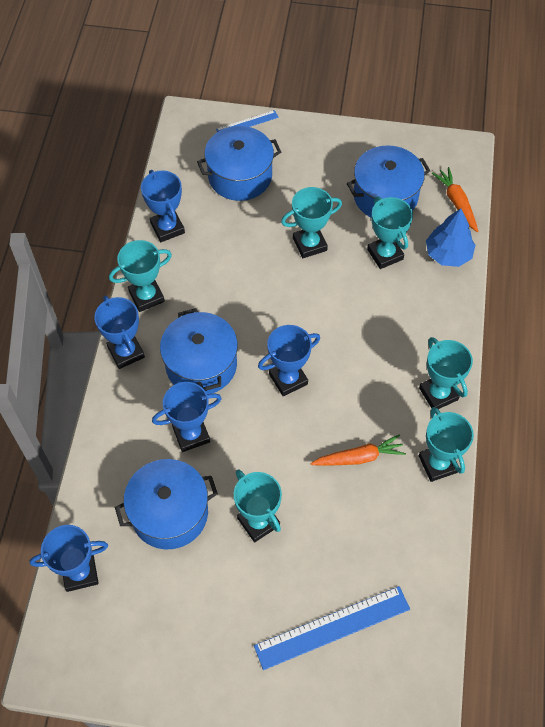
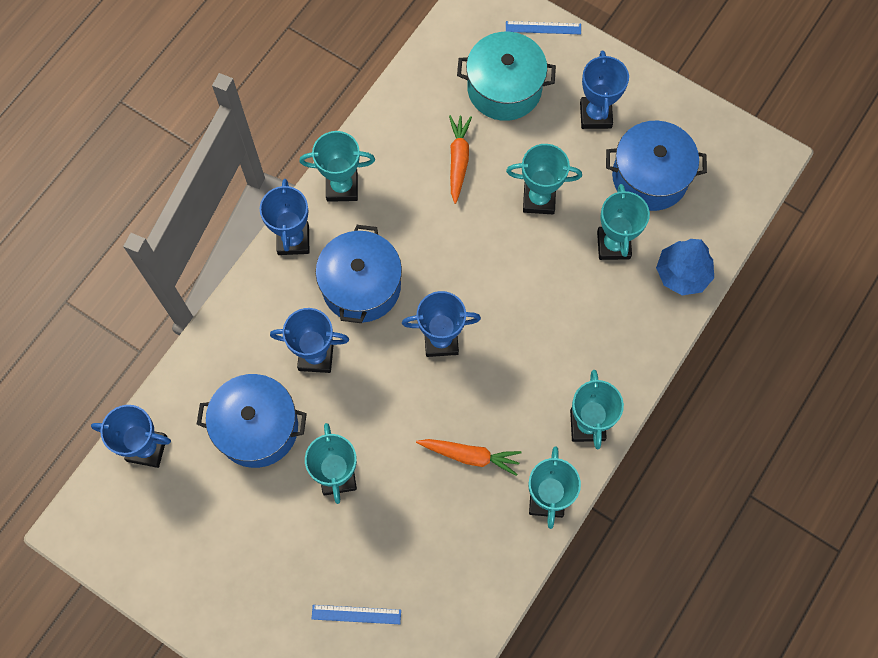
camera: 25 degrees right, 10 degrees up
(167, 228) = (399, 118): blue trophy -> blue trophy (595, 115)
(240, 176) = (504, 88): blue pot -> turquoise pot
(332, 627) = (356, 614): blue ruler -> blue ruler, size x0.53
(456, 203) = (724, 217): orange carrot -> orange carrot (458, 160)

